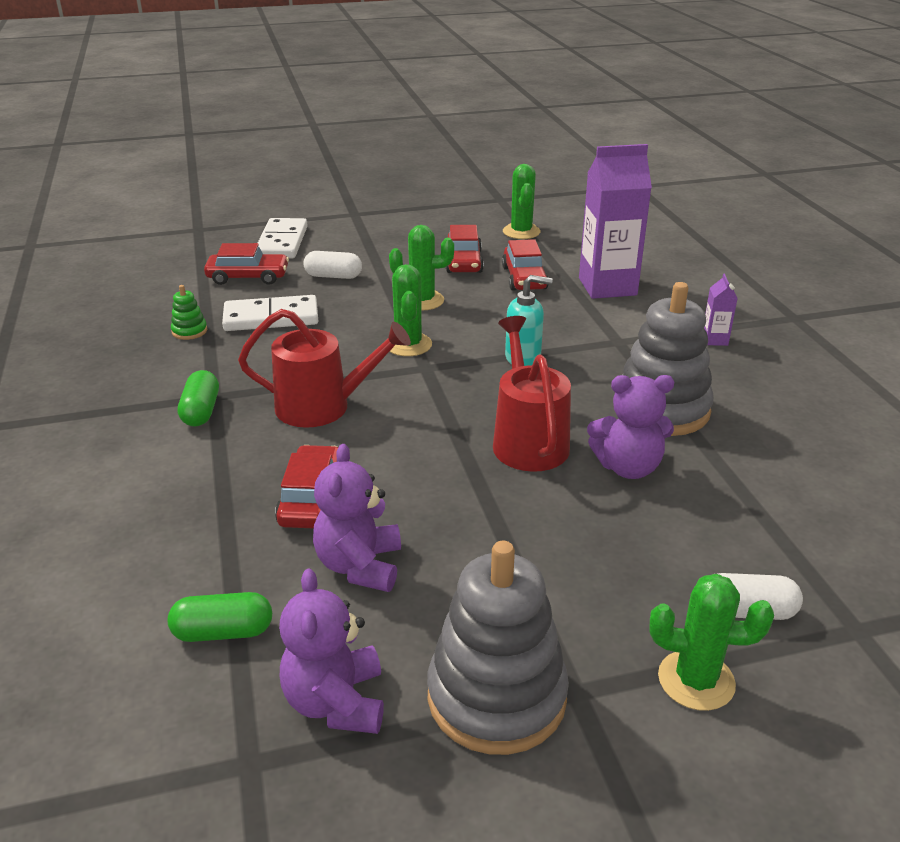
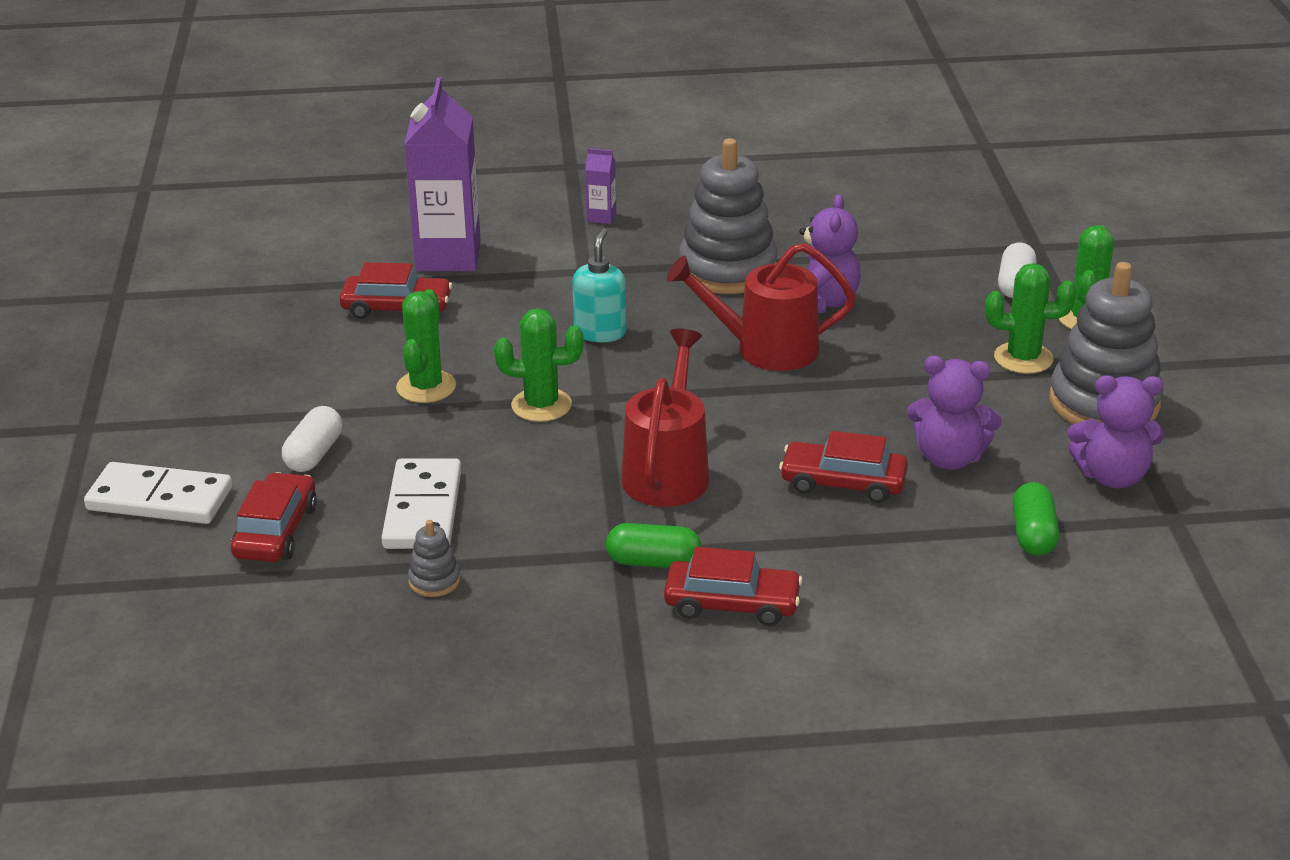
camera: 80 degrees left, 0 degrees up
(189, 331) = (434, 581): green stacking toy -> grey stacking toy
(463, 262) = (323, 346): red car -> red car (732, 604)
(521, 232) = (249, 293): green cactus -> green cactus (1023, 358)

